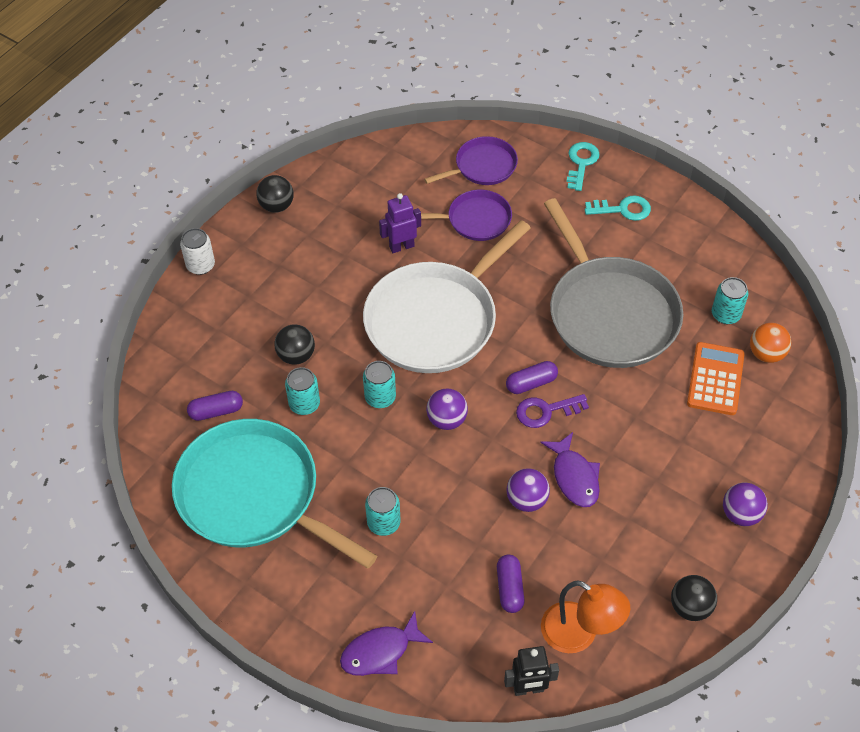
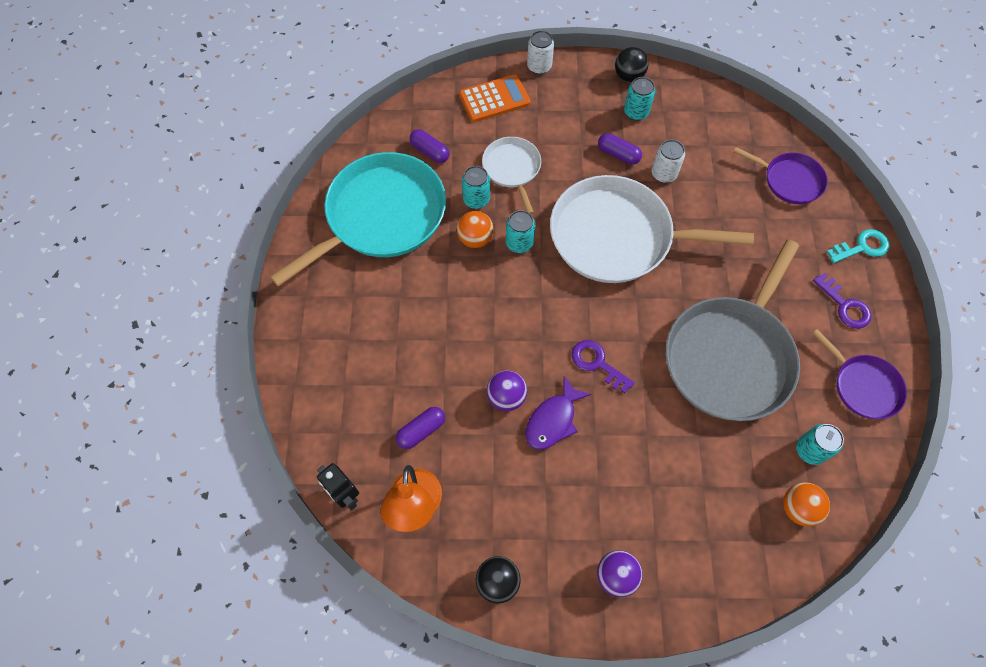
camera: 55 degrees right, 10 degrees up
(254, 495) = (381, 216): turquoise pan -> turquoise pan turned 45 degrees clockwise
(296, 355) = (512, 169): black ball -> white pan
(346, 430) = (475, 239): none -> orange ball
(380, 652) = (312, 373): purple fish -> none
(383, 523) = (416, 310): turquoise can -> turquoise can (636, 112)
(401, 246) = (663, 174): purple robot -> white can
(447, 420) = (534, 298): purple ball -> none
(475, 220) = (733, 206): purple pan -> purple pan (863, 386)
(531, 383) = (614, 337): purple capsule -> purple capsule (618, 154)
(623, 209) = (845, 306): turquoise key -> purple key
(715, 379) = (735, 479): orange calculator -> orange calculator (494, 99)

